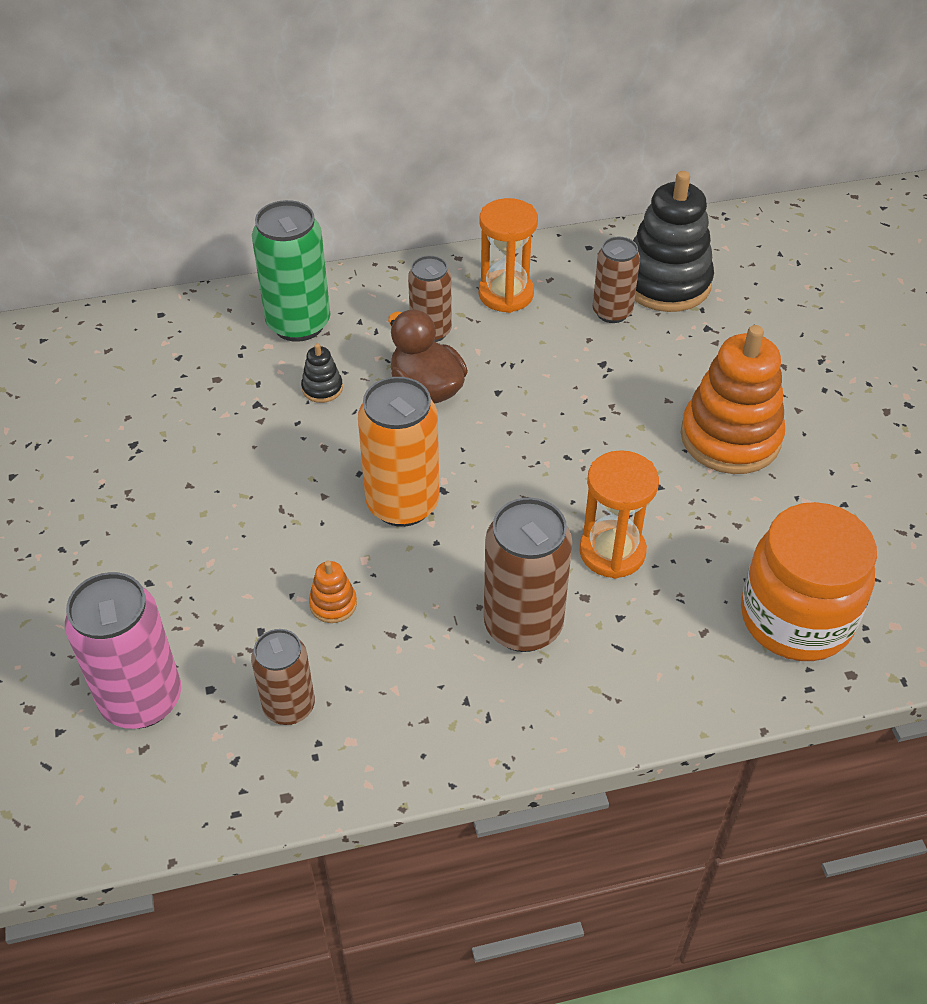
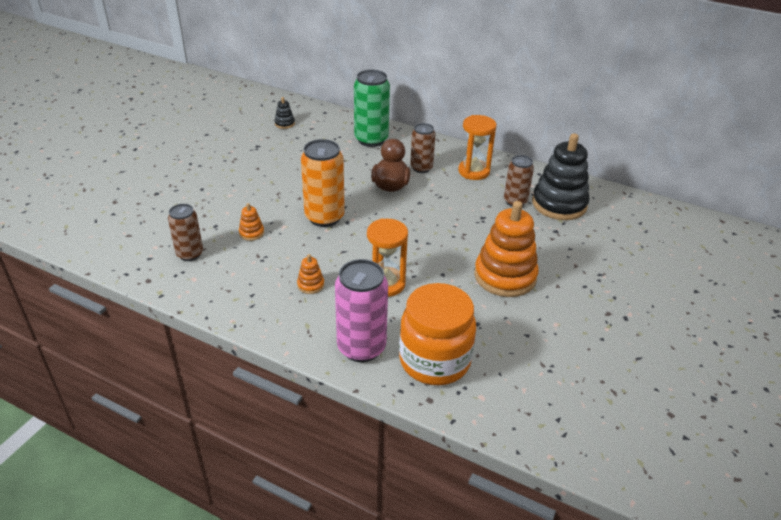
camera: 40 degrees right, 10 degrees down
(142, 700) = (149, 221): pink can -> pink can (361, 347)
(322, 388) = (349, 164): black stacking toy -> black stacking toy (284, 124)
(523, 625) = (310, 285): brown can -> orange stacking toy

